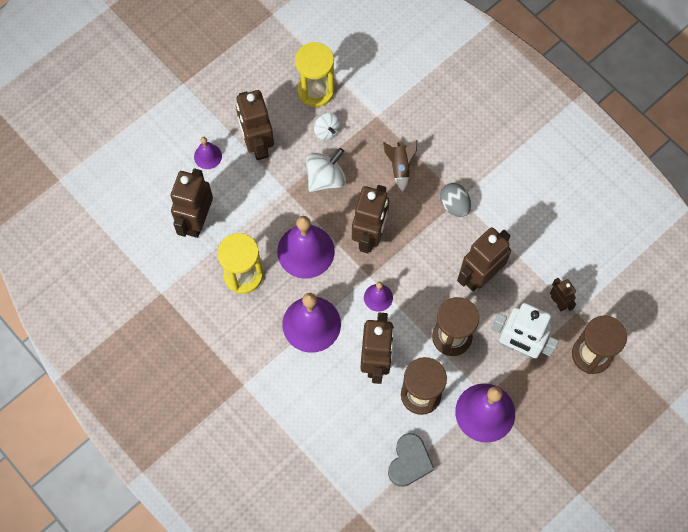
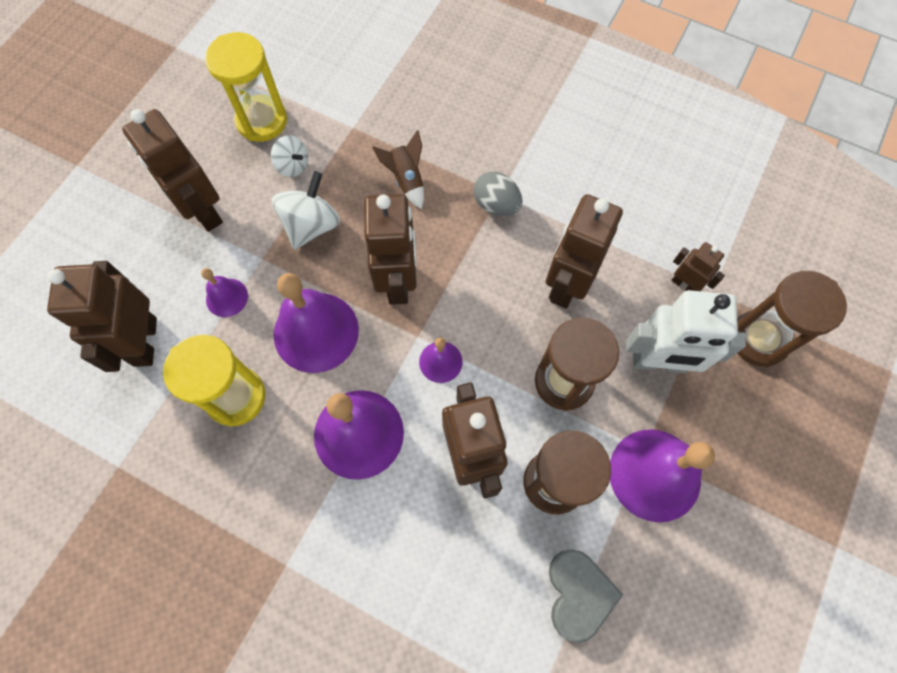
camera: 20 degrees left, 0 degrees up
(208, 156) = (136, 248): purple bell -> purple bell (227, 297)

